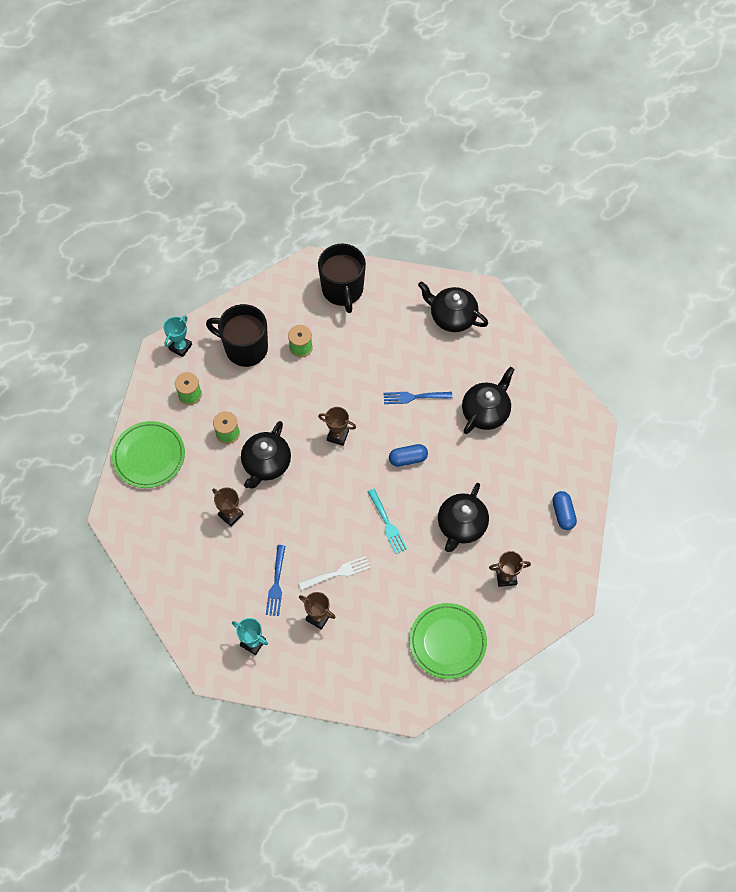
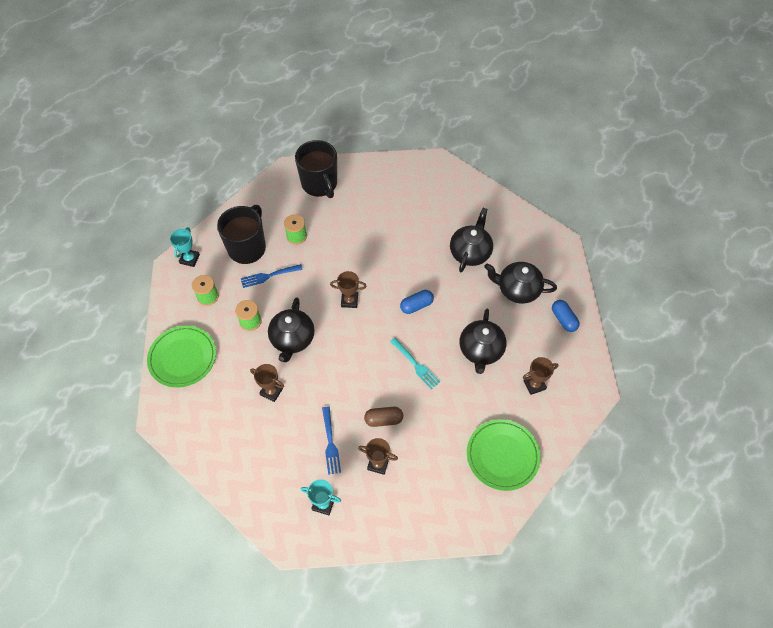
camera: 15 degrees left, 5 degrees down
(245, 348) = (247, 247): black mug -> black mug turned 105 degrees clockwise
(337, 573) = (383, 419): white fork -> brown capsule
(415, 397) = (406, 254): blue fork -> blue fork (269, 276)
(452, 317) = (417, 185): black teapot -> black teapot (517, 289)

